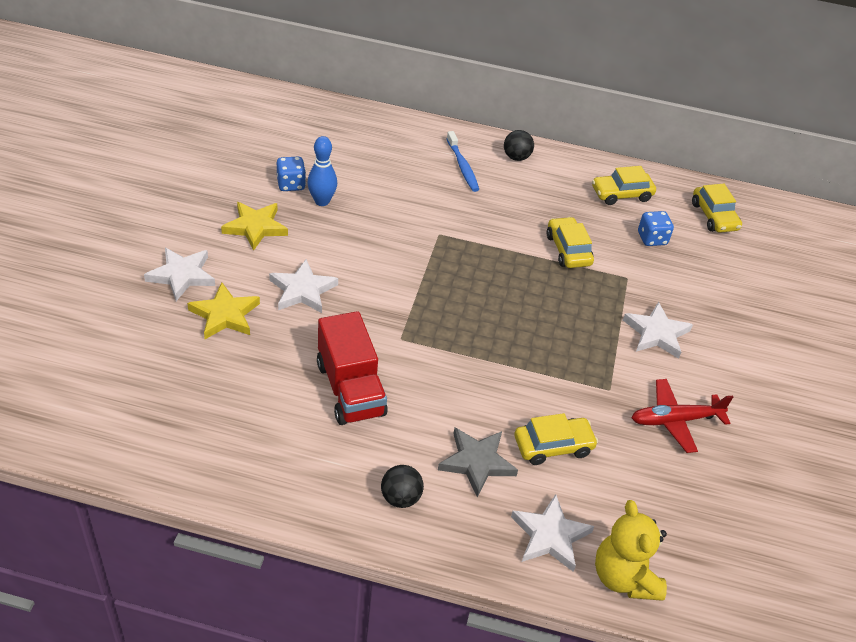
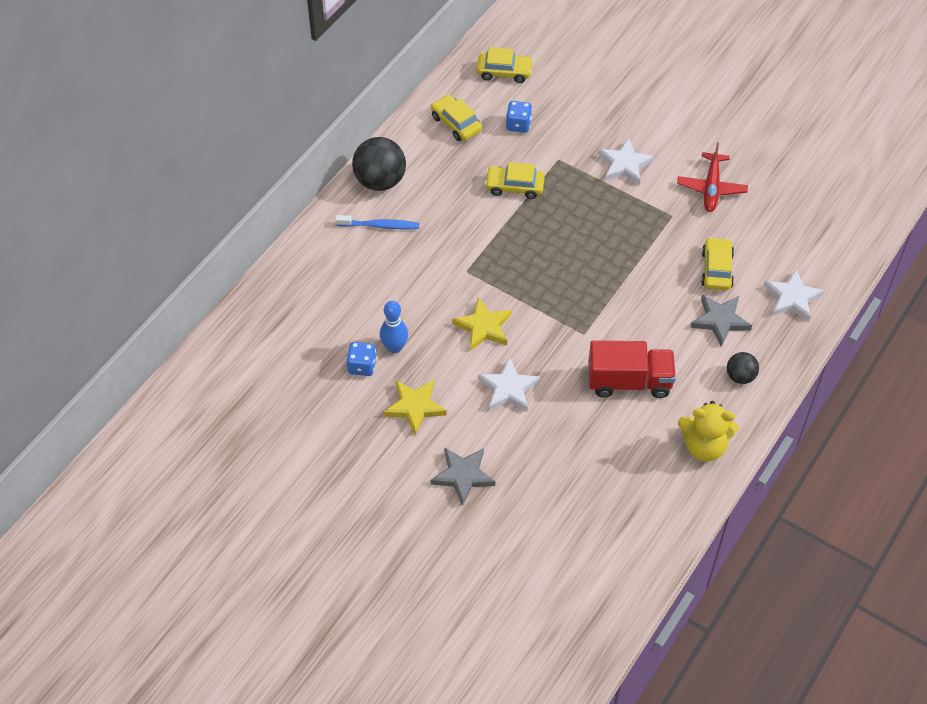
camera: 65 degrees left, 10 degrees up
(182, 275) = (463, 476): white star -> grey star
(225, 315) = (522, 452): yellow star -> yellow star (483, 327)
(516, 157) = (380, 181): black ball -> black ball, size x1.81
(621, 194) = (456, 123): yellow car -> yellow car turned 135 degrees clockwise
(624, 577) = (833, 268): yellow teddy bear -> yellow teddy bear (704, 446)

